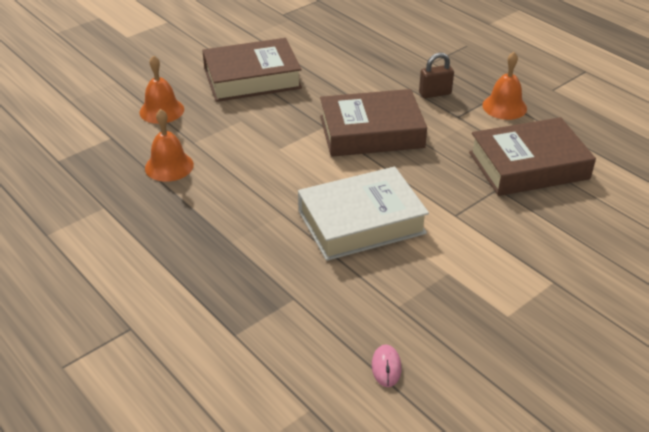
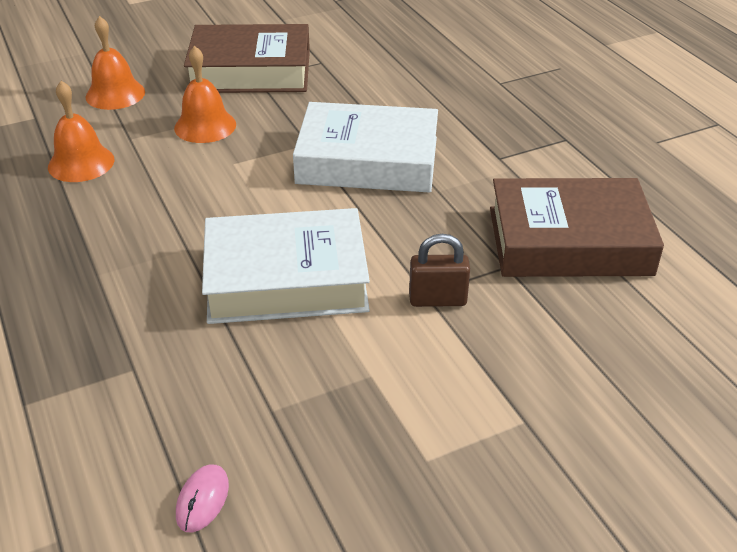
camera: 15 degrees right, 0 degrees up
(371, 132) = (367, 160): brown book -> white book
(435, 93) = (482, 123): brown padlock -> brown padlock (437, 300)
(504, 107) = (573, 155): orange bell -> orange bell (205, 126)

